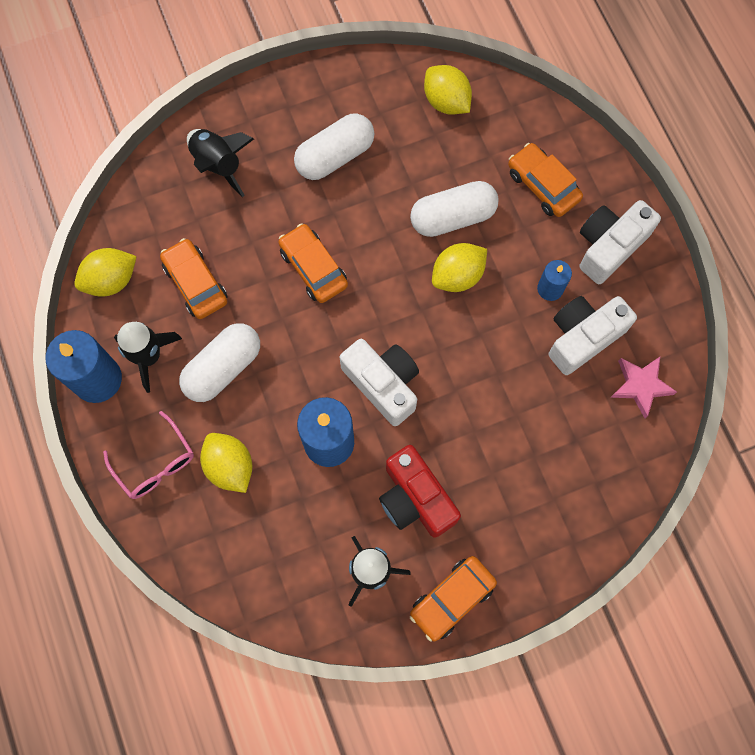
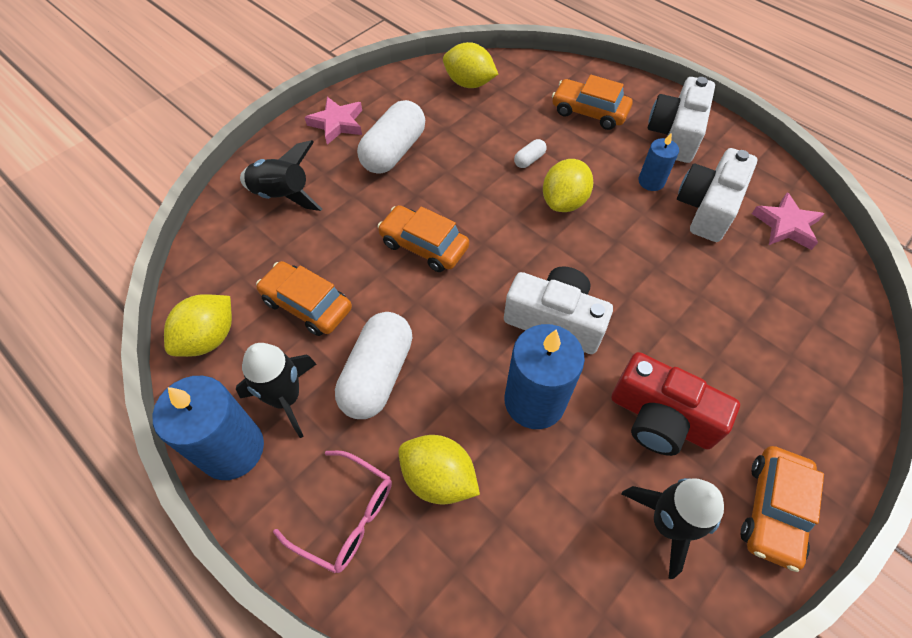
camera: 25 degrees left, 15 degrees down
(299, 101) = (337, 124): none -> pink star
(453, 217) = (529, 160): white capsule -> white capsule, size x0.44

